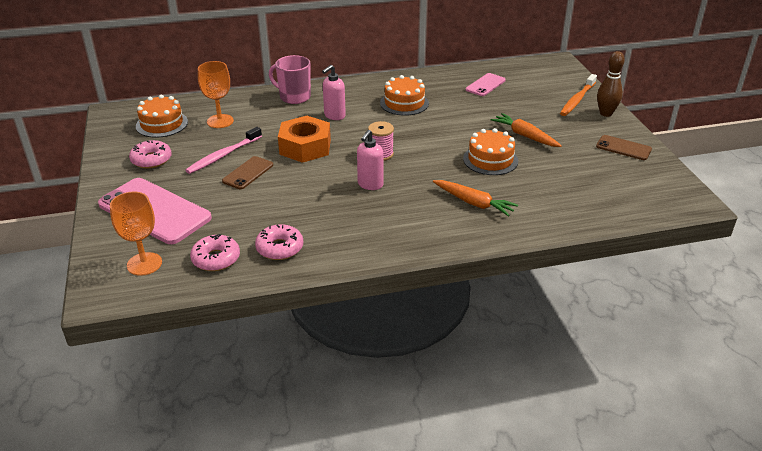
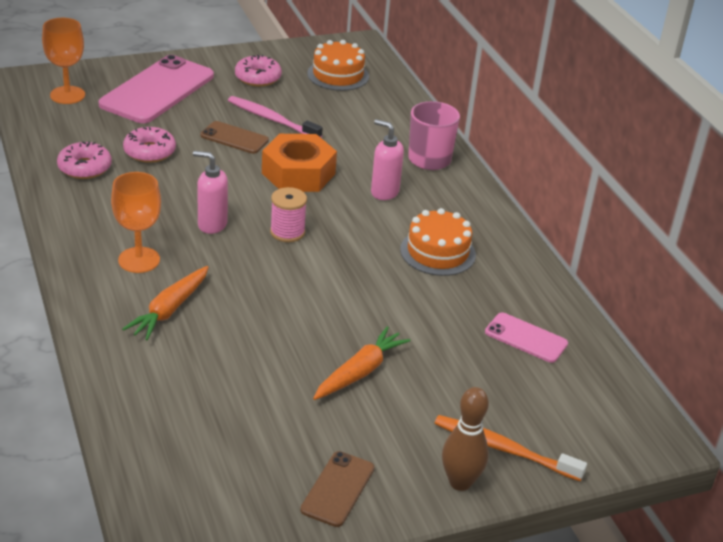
camera: 80 degrees right, 0 degrees up
(216, 259) = (70, 132): pink donut -> pink donut (149, 152)
(220, 121) = (352, 110): orange goblet -> orange goblet (139, 260)
(490, 160) = (283, 331): orange cake -> none

